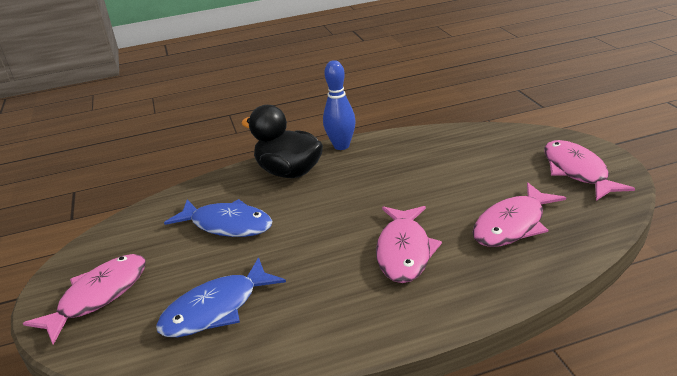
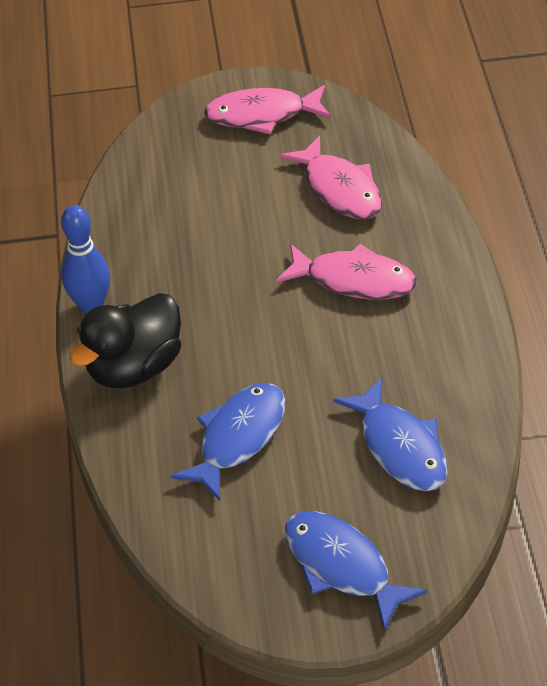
camera: 80 degrees left, 15 degrees up
(98, 296) = (342, 566): pink fish -> blue fish

